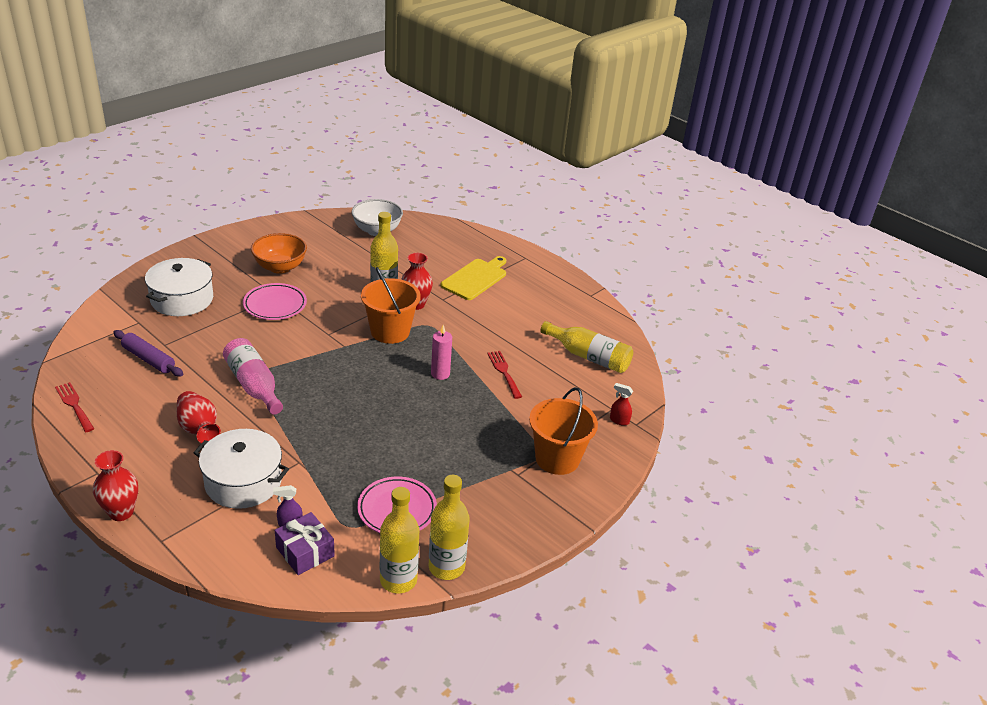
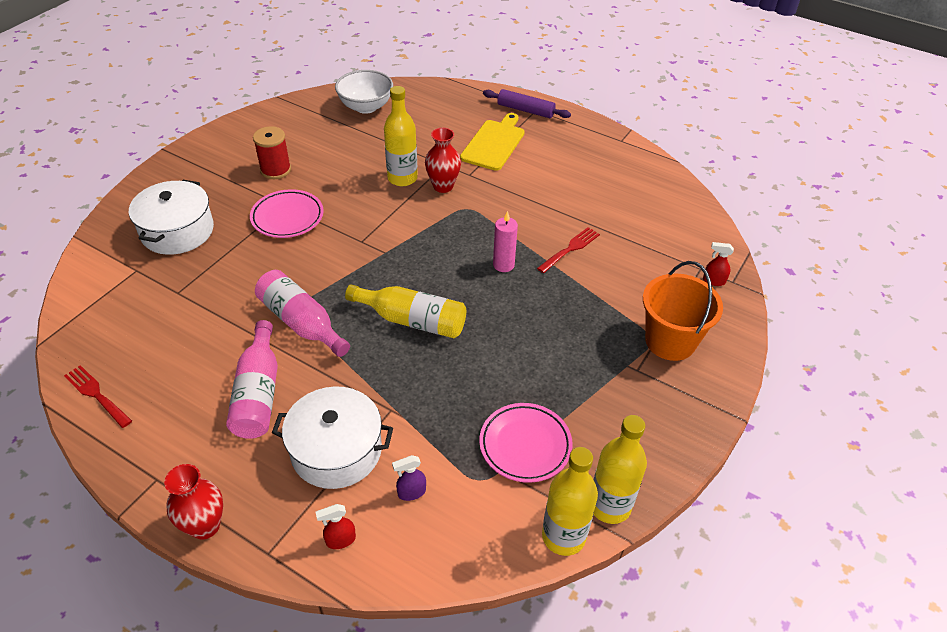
camera: 10 degrees left, 10 degrees up
(148, 359) = (165, 315): purple rolling pin -> purple rolling pin (525, 110)
(199, 429) = (258, 393): red vase -> pink bottle
(220, 544) = (340, 540): none -> red spray bottle
(280, 267) = (275, 170): orange bowl -> red spool
(305, 552) = (443, 526): purple gift -> none
(390, 331) = (428, 224): orange bucket -> none
(504, 372) = (570, 249): red fork -> red fork turned 75 degrees clockwise
(588, 357) = (650, 212): yellow bottle -> yellow bottle (412, 320)

